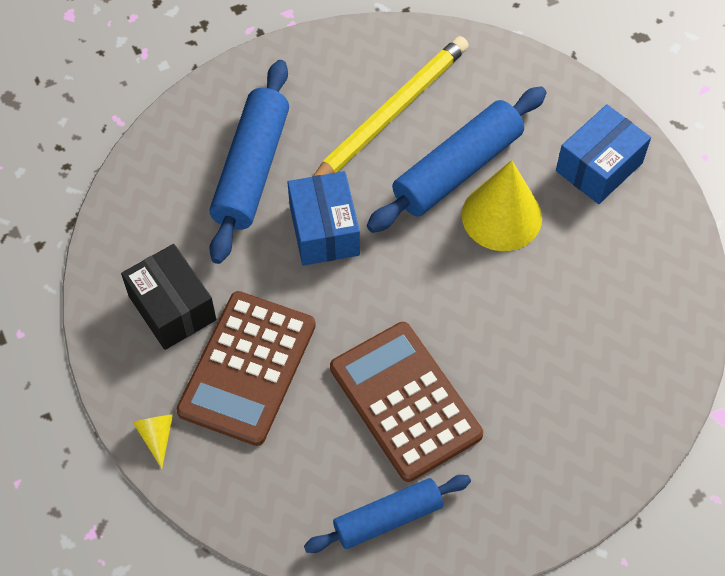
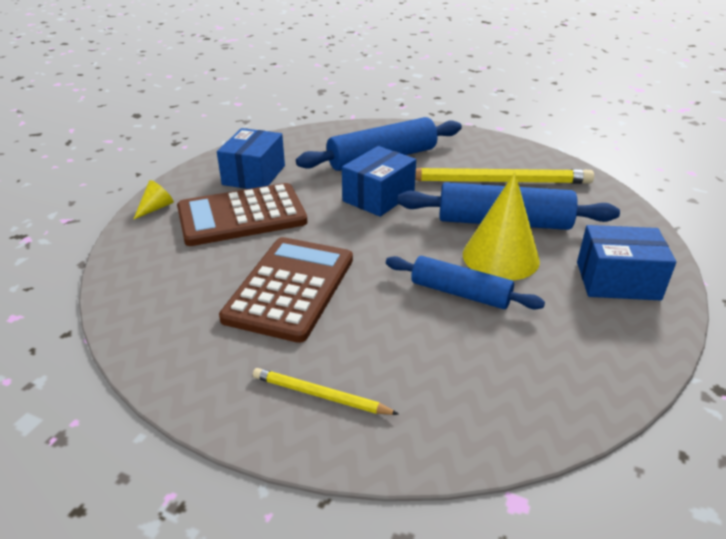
camera: 50 degrees right, 25 degrees down
(172, 308) = (254, 175): black box -> blue box
(388, 518) = (178, 329): blue rolling pin -> blue rolling pin (460, 293)
(550, 463) = (320, 395): none -> yellow pencil

